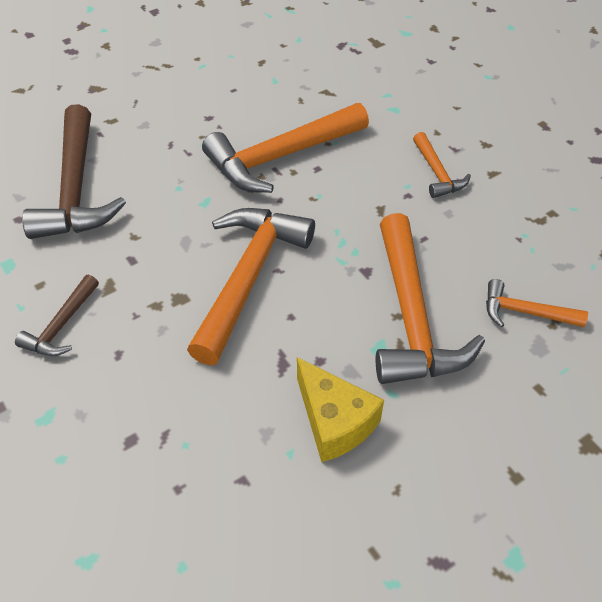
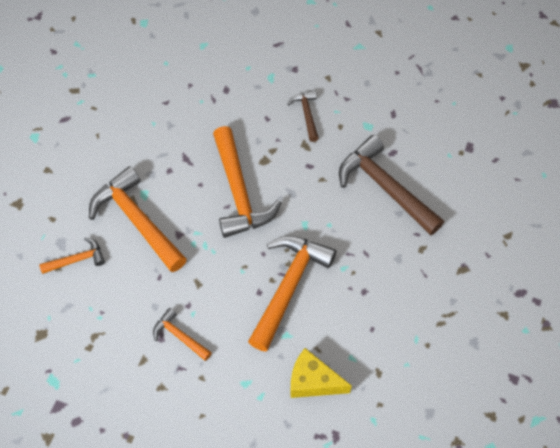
camera: 145 degrees right, 10 degrees up
(334, 421) = (142, 146): yellow cheese -> yellow cheese (313, 381)

